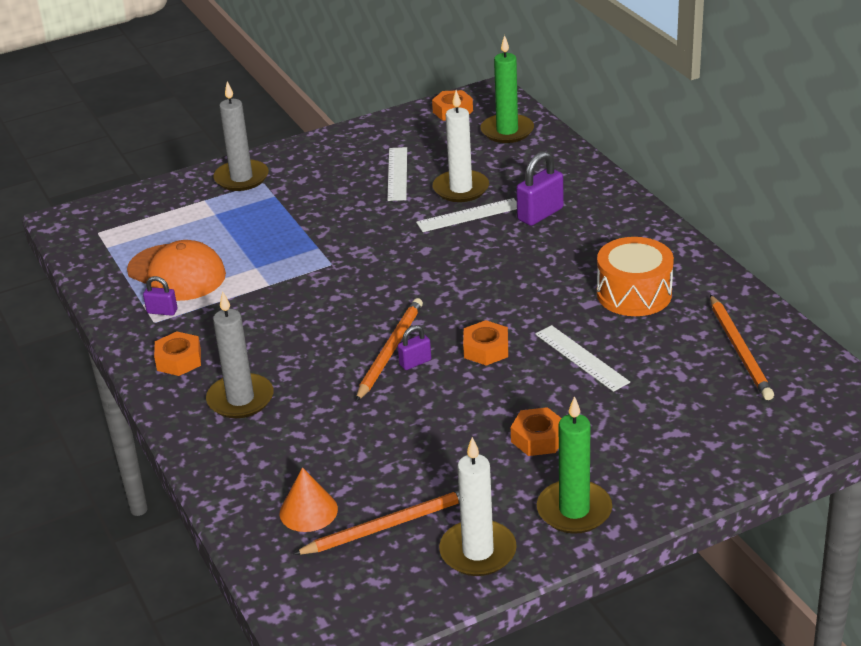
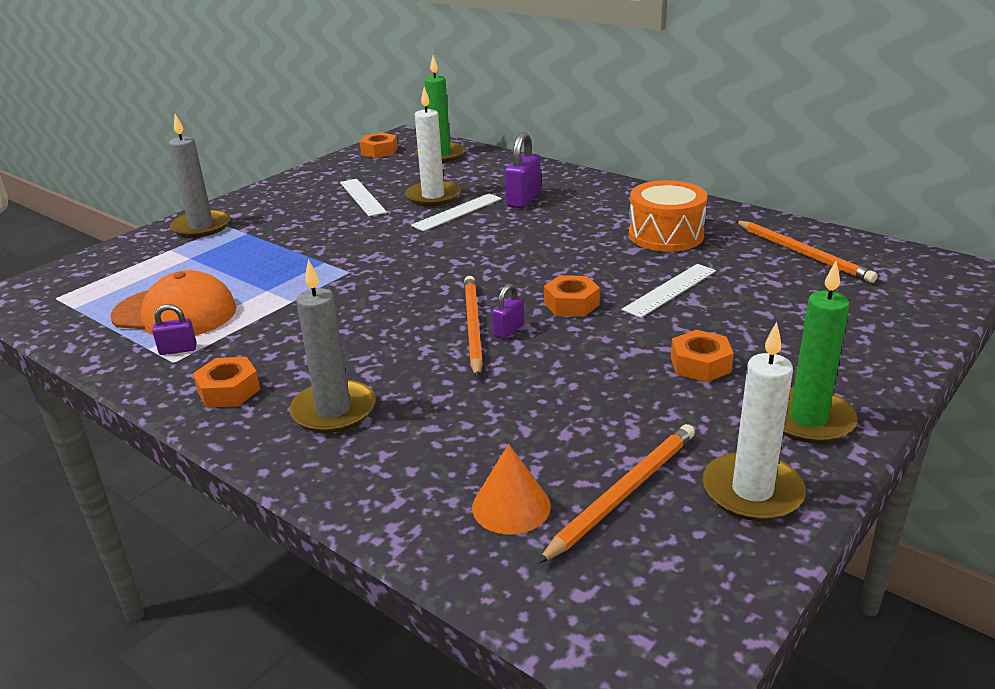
camera: 25 degrees left, 5 degrees down
(581, 358) = (670, 290): white ruler -> white ruler turned 75 degrees counterclockwise

